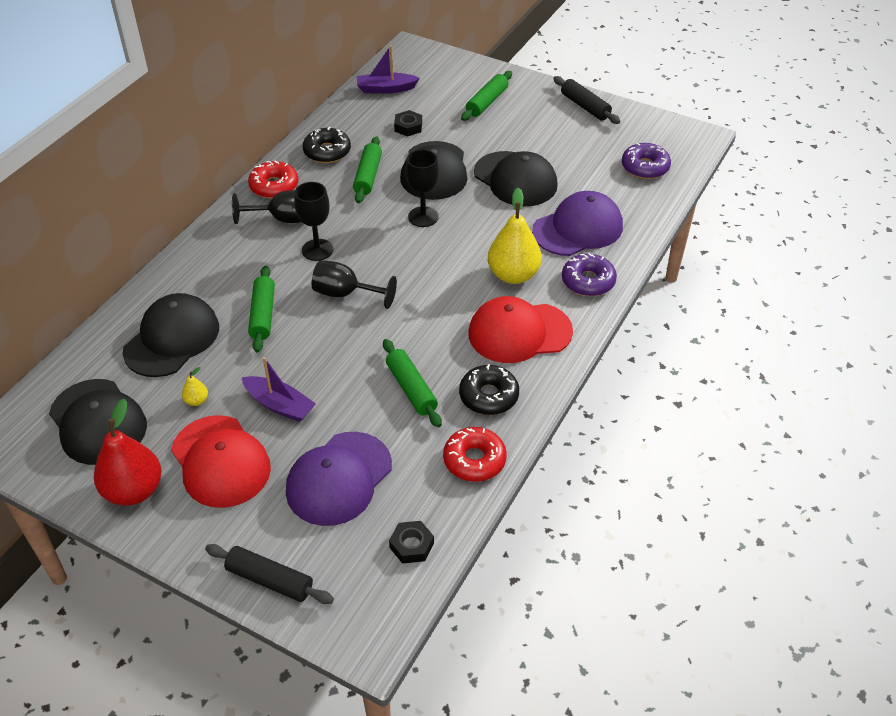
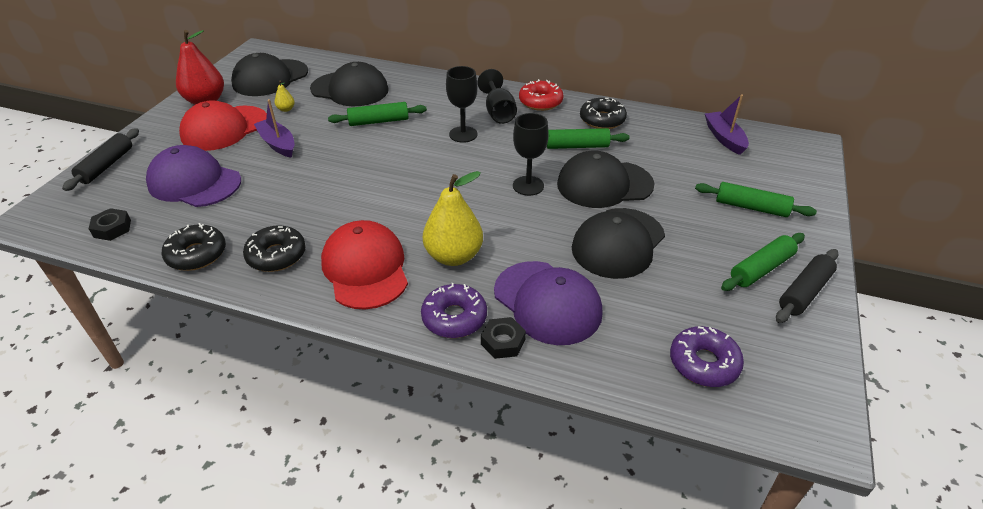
camera: 80 degrees right, 5 degrees down
(279, 405) = (277, 144): purple boat -> purple boat turned 120 degrees clockwise
(345, 294) = (409, 156): black goblet -> none
(408, 127) = (669, 159): black nut -> black nut (503, 342)
(411, 389) = (290, 207): green rolling pin -> green rolling pin (761, 269)
(474, 460) = (197, 254): red donut -> black donut

